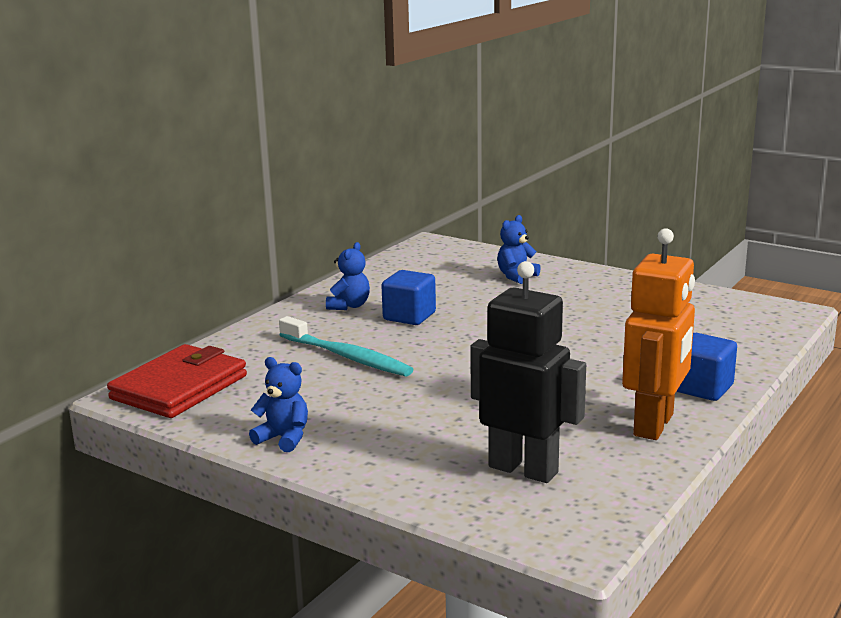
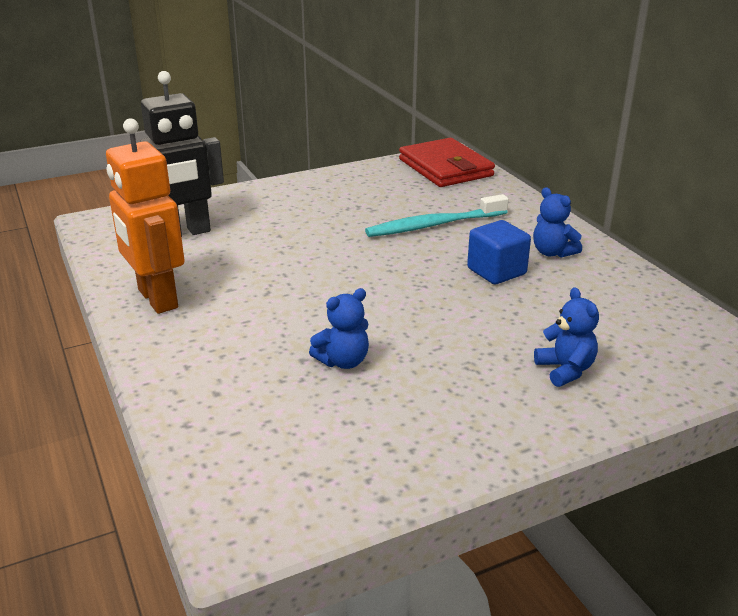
camera: 120 degrees right, 10 degrees up
(284, 438) = (330, 181): blue teddy bear -> blue teddy bear (343, 361)
(702, 388) = (170, 350): blue cube -> none

